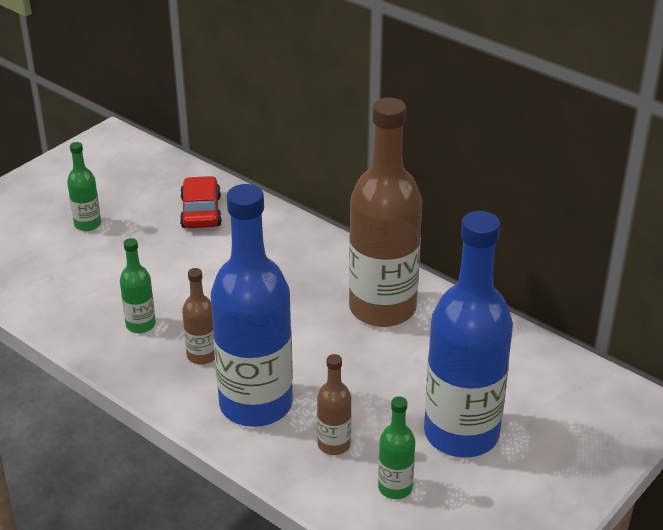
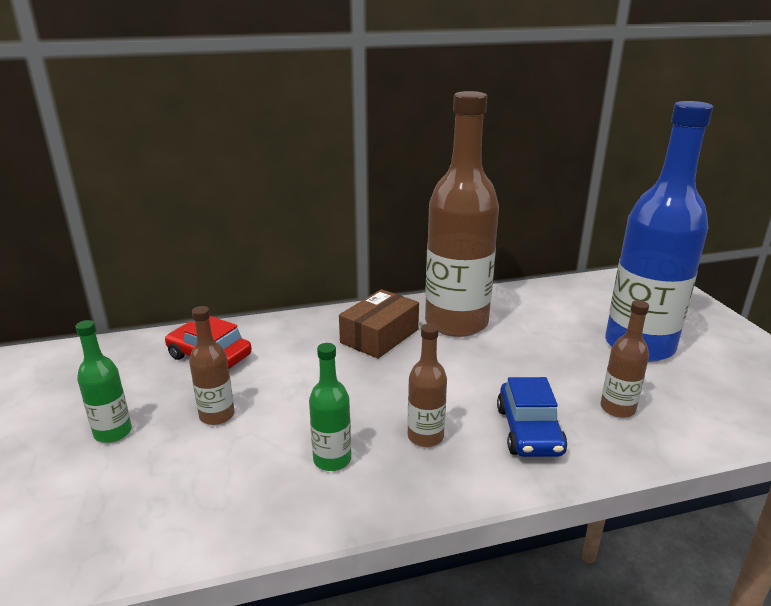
camera: 55 degrees left, 10 degrees down
(140, 254) = (217, 415): none -> brown bottle
(256, 404) = (529, 431): blue bottle -> blue car
(314, 276) = (379, 336): none -> brown box
(395, 488) = (693, 398): green bottle -> none

